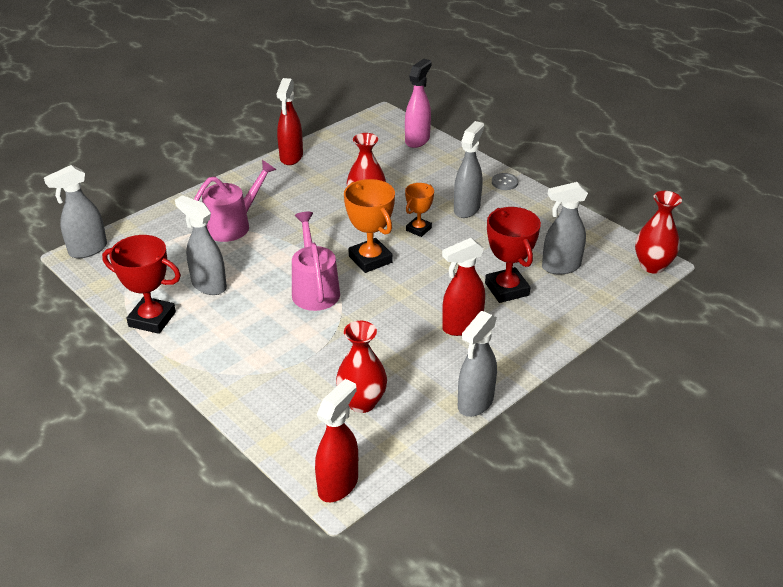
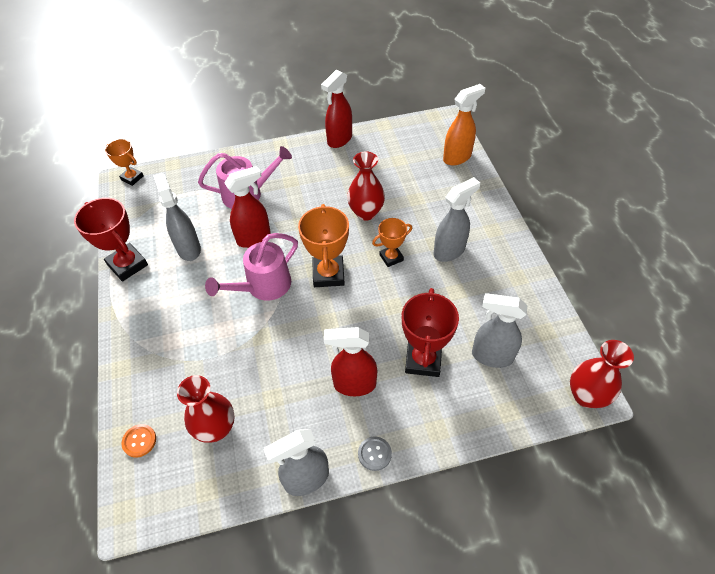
camera: 30 degrees right, 15 degrees up
(87, 250) = (132, 178): grey spray bottle -> orange trophy
(294, 440) = (139, 441): none -> orange button
(314, 289) = (263, 287): pink watering can -> pink watering can turned 150 degrees counterclockwise
(338, 484) = (138, 508): red spray bottle -> red spray bottle (254, 238)
(417, 140) = (457, 157): pink spray bottle -> orange spray bottle
(504, 182) = (505, 234): grey button -> grey button (374, 454)

